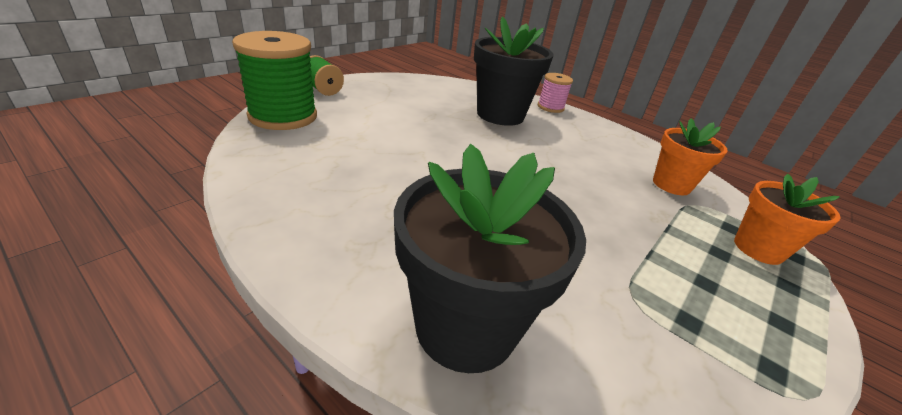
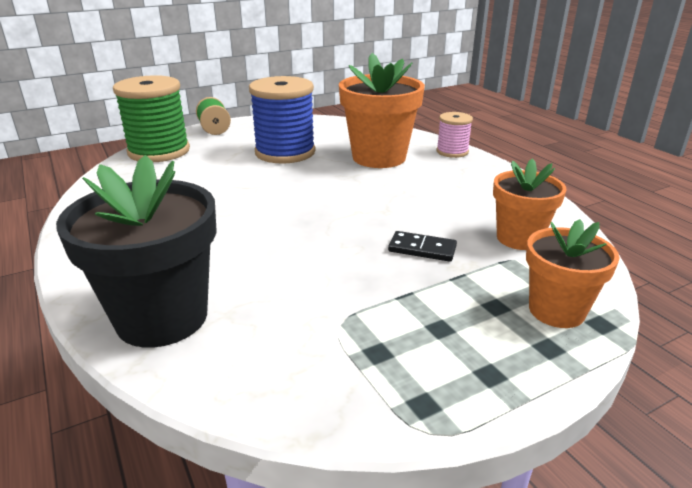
camera: 25 degrees right, 5 degrees down
(415, 113) = (285, 152): none -> blue spool
(500, 115) = (379, 157): black flower pot -> orange flower pot
(617, 204) = (422, 249): none -> black domino

